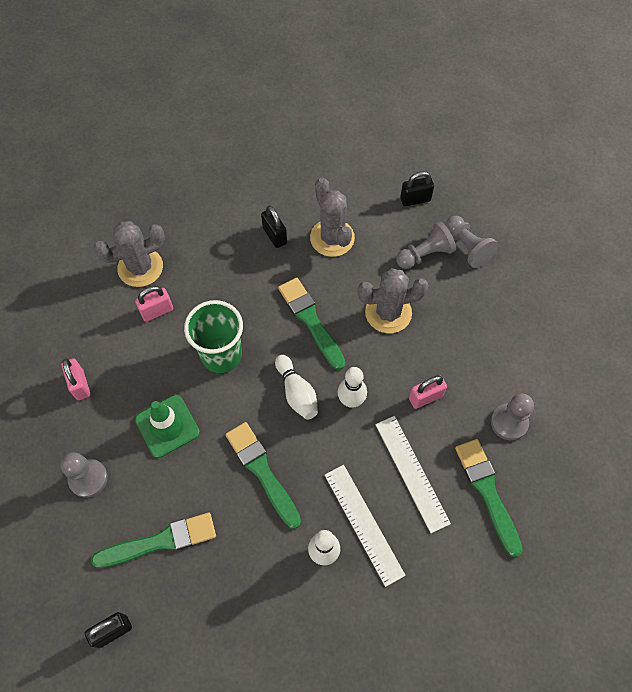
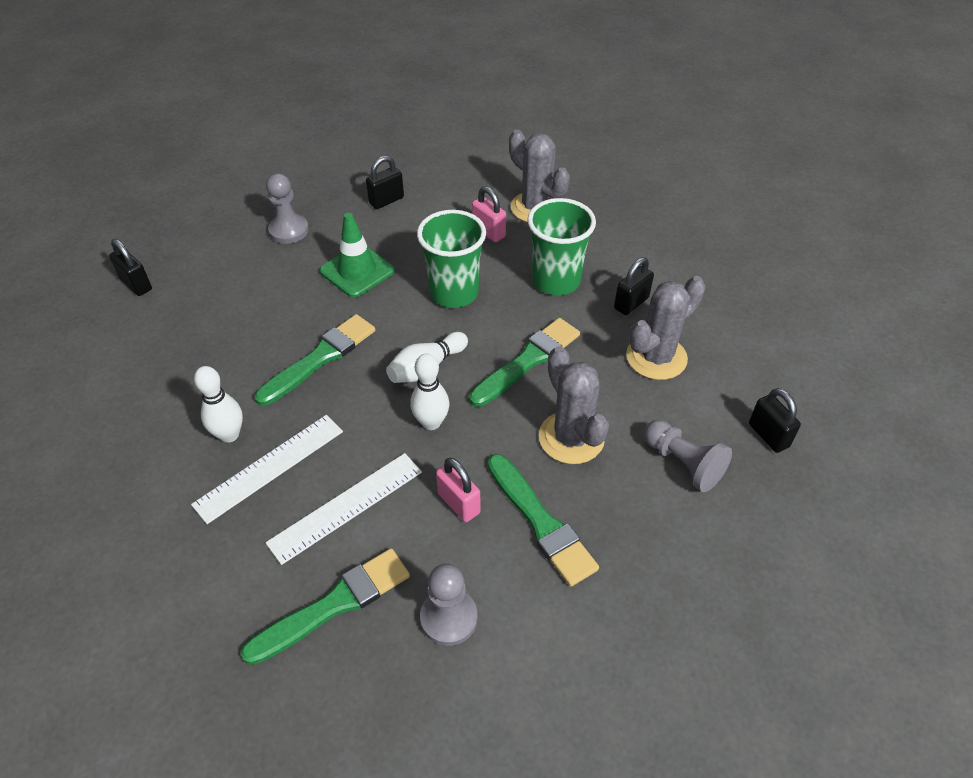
camera: 75 degrees right, 15 degrees down
(80, 385) = (386, 200): pink padlock -> black padlock
(160, 541) = (229, 296): green brush -> green brush (541, 523)
(233, 278) = (556, 281): none -> green cup
(467, 247) = (722, 514): grey pawn -> none

